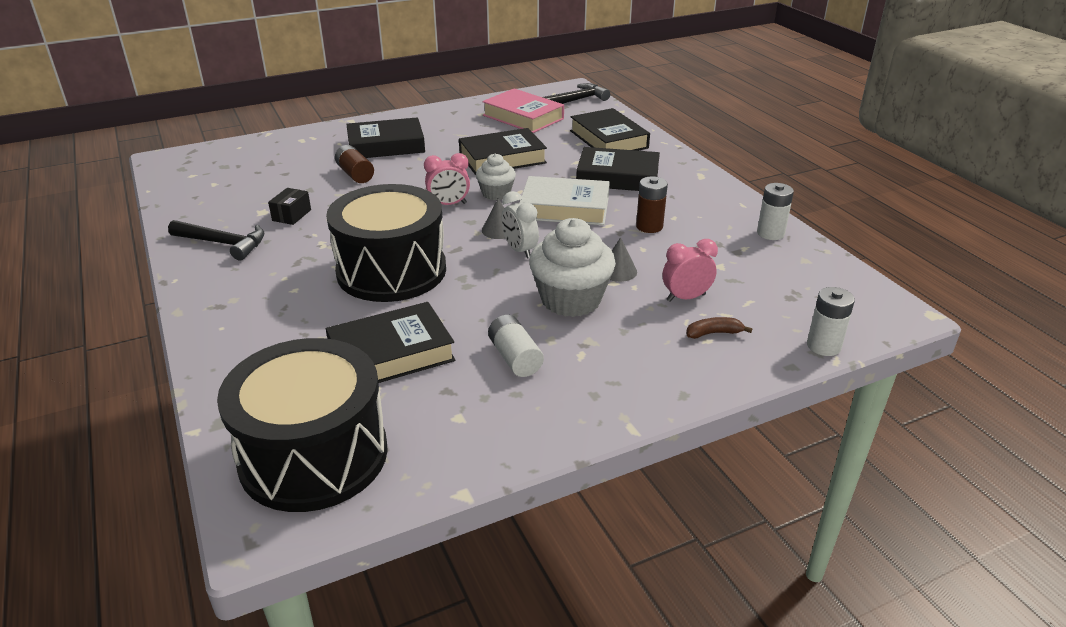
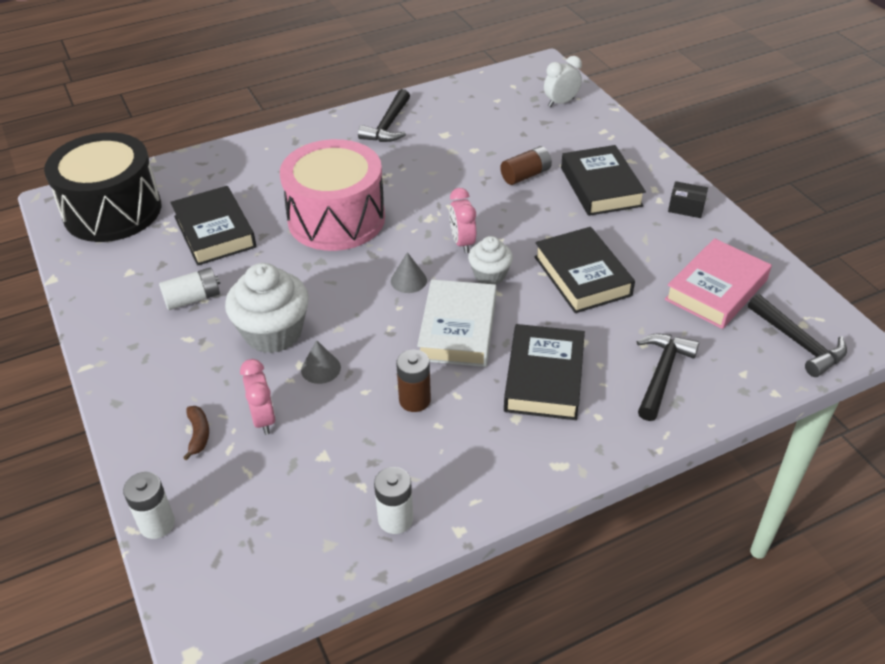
camera: 90 degrees right, 10 degrees up
(291, 215) = (438, 151): black box -> black box (686, 208)
(391, 271) = (336, 219): black drum -> pink drum
(520, 250) = (366, 296): white clock -> white clock (561, 102)
(608, 139) = (662, 374): black book -> black hammer

